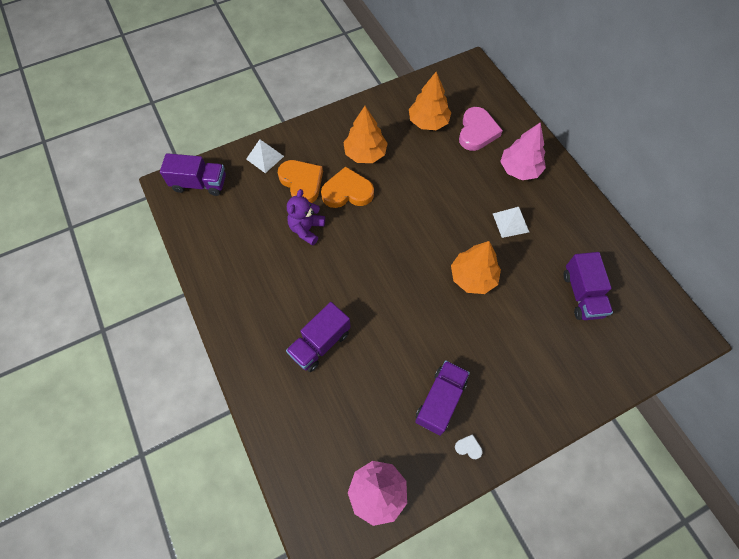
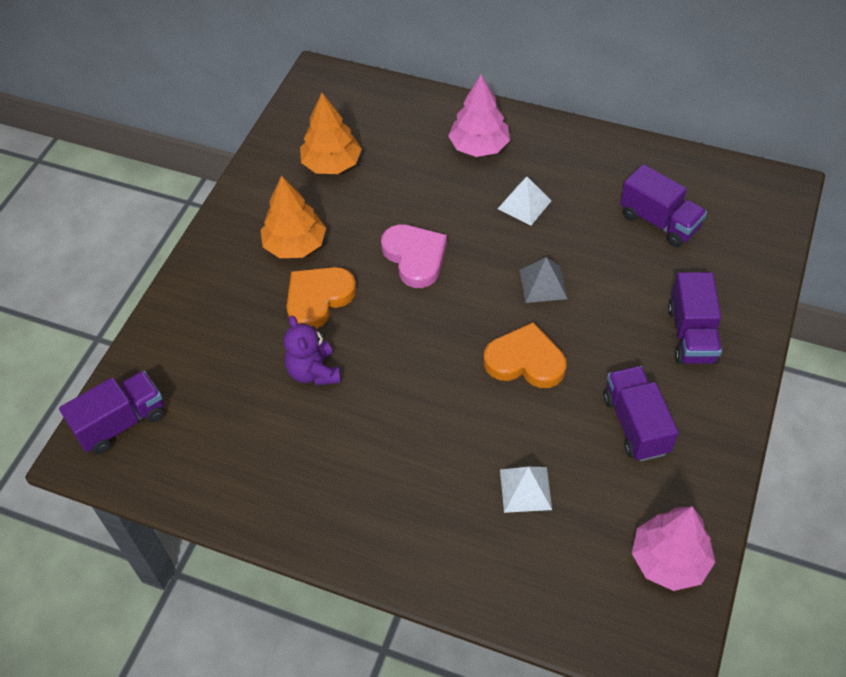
camera: 40 degrees left, 10 degrees down
(265, 157) = (175, 334): white pyramid -> white pyramid (525, 489)
(302, 183) = (253, 328): orange heart -> orange heart (525, 361)
(320, 343) = (458, 473): purple truck -> purple truck (691, 335)
(468, 447) = (705, 443): white heart -> none
(473, 277) = (543, 284): orange tree -> grey pyramid
(477, 132) = (396, 139): pink heart -> pink heart (415, 257)

